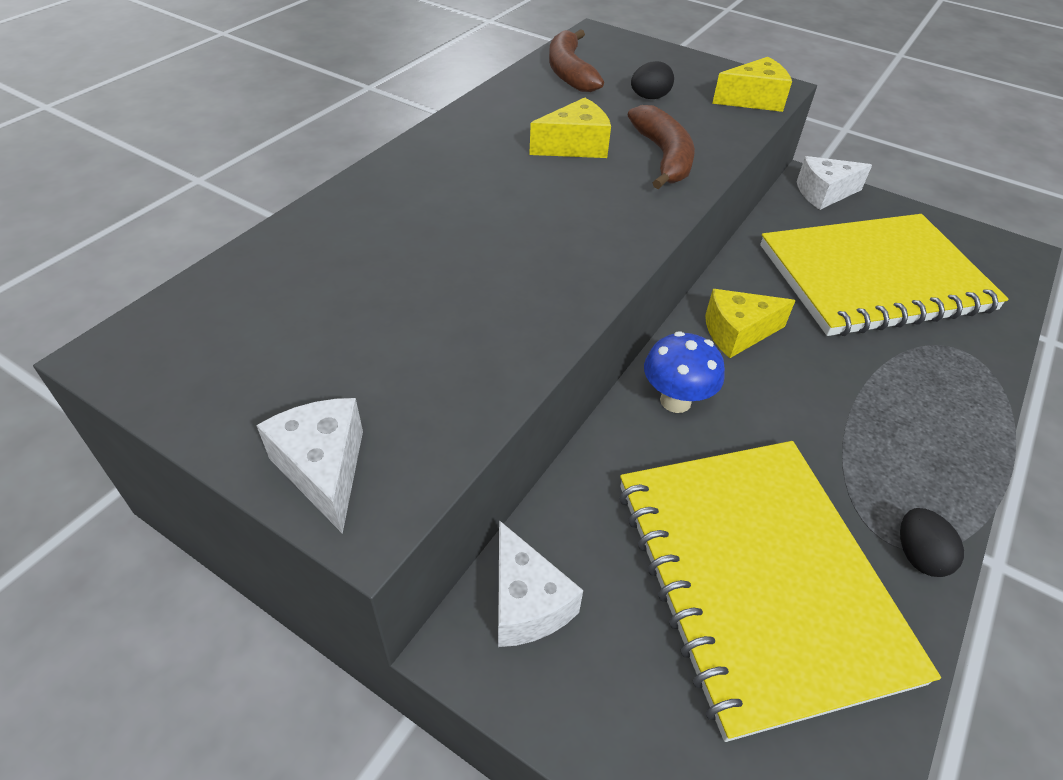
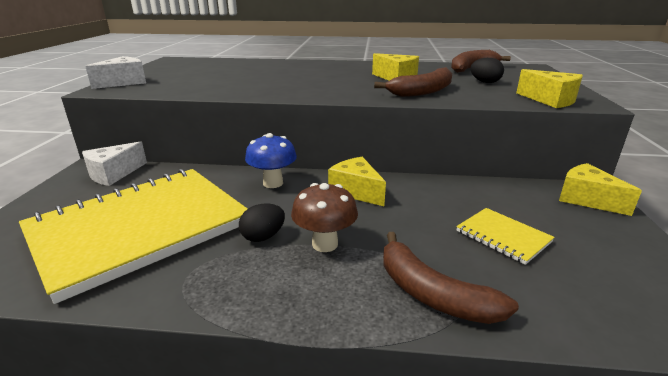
camera: 65 degrees right, 20 degrees down
(823, 193) = (586, 199): white cheese -> yellow cheese
(852, 404) = (325, 244): none -> brown mushroom
(874, 278) = (503, 236): yellow notebook -> yellow notebook, size x0.41
(918, 555) = (177, 292): black egg -> black egg (263, 237)
(953, 365) = (432, 293): none -> brown banana

